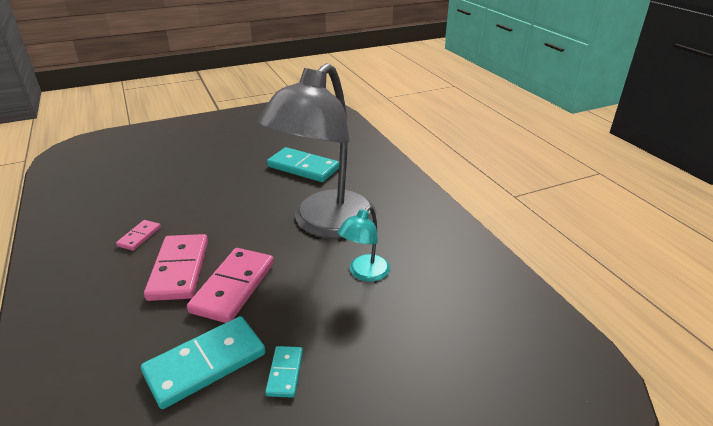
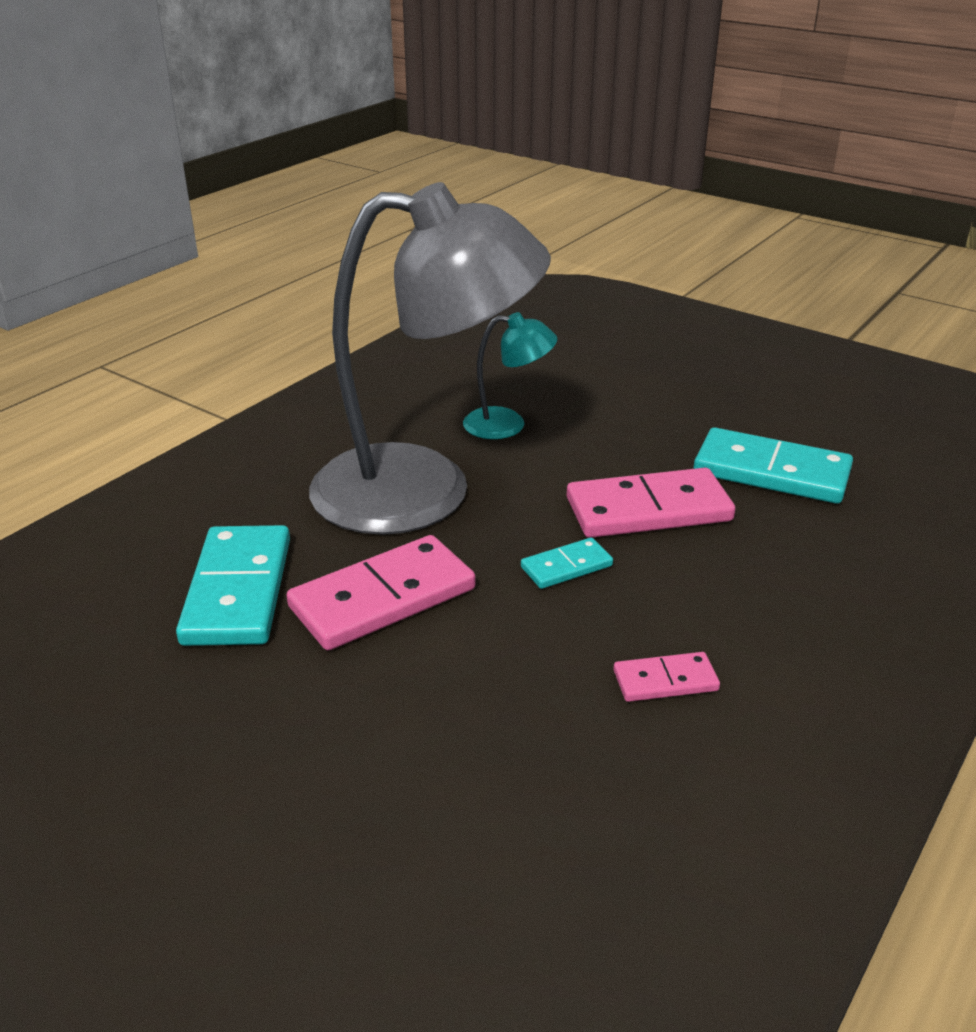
camera: 120 degrees left, 0 degrees up
(179, 269) = (678, 578): pink domino -> pink domino (383, 598)
(285, 373) = (713, 422): turquoise domino -> turquoise domino (566, 567)

